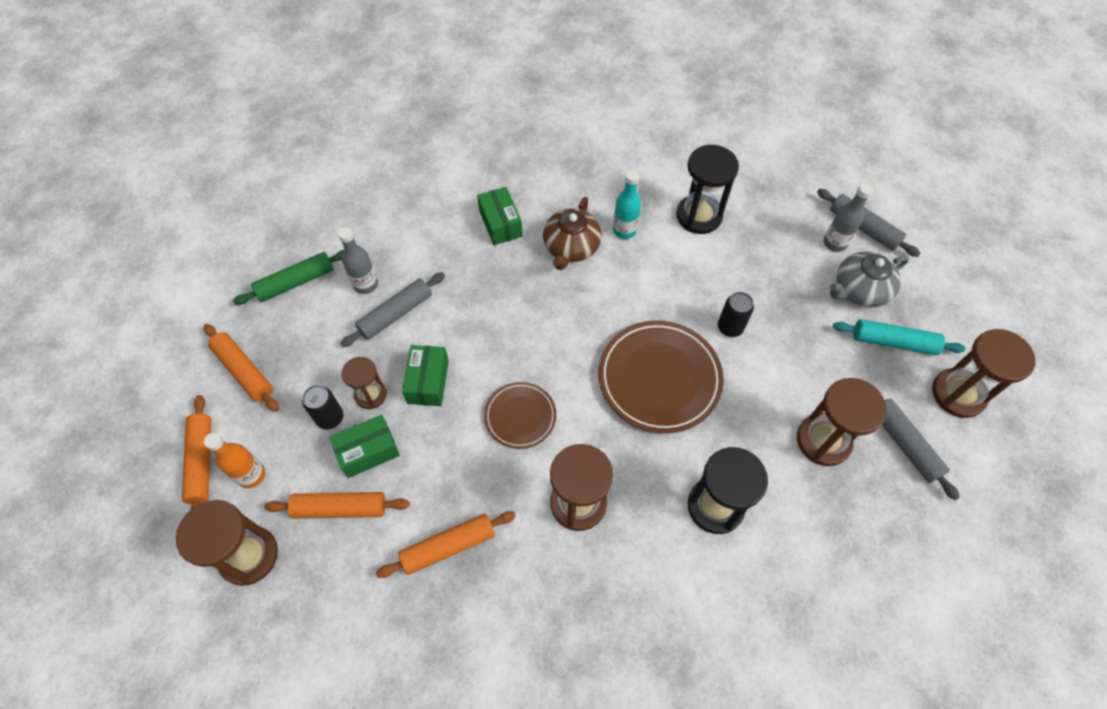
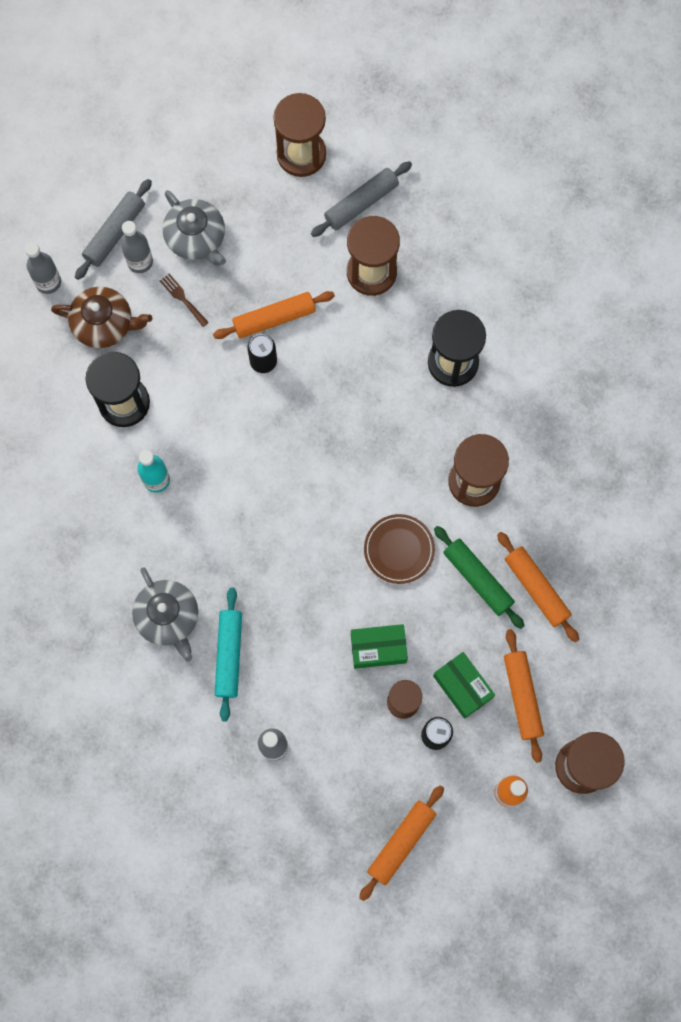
camera: 100 degrees left, 15 degrees up
(202, 462) = (504, 847): orange rolling pin -> orange rolling pin (274, 318)
(296, 282) = (284, 826): green rolling pin -> green rolling pin (478, 579)
(396, 314) = (306, 703): grey rolling pin -> none
(500, 224) = (168, 617): green box -> grey teapot
(571, 247) = (188, 534): brown teapot -> brown teapot (104, 324)
(659, 378) = (333, 424): brown plate -> none
(797, 271) = (182, 298): none -> brown fork
(815, 176) = (48, 282): none -> grey bottle
(894, 342) = (253, 208): turquoise rolling pin -> turquoise rolling pin (229, 655)

